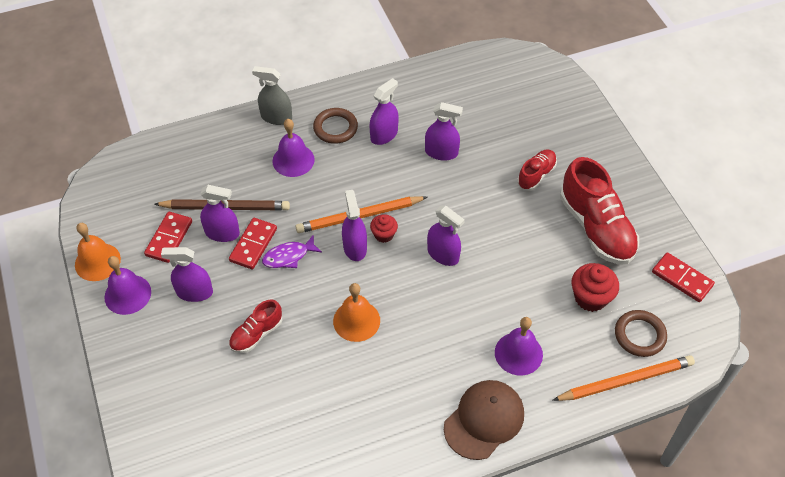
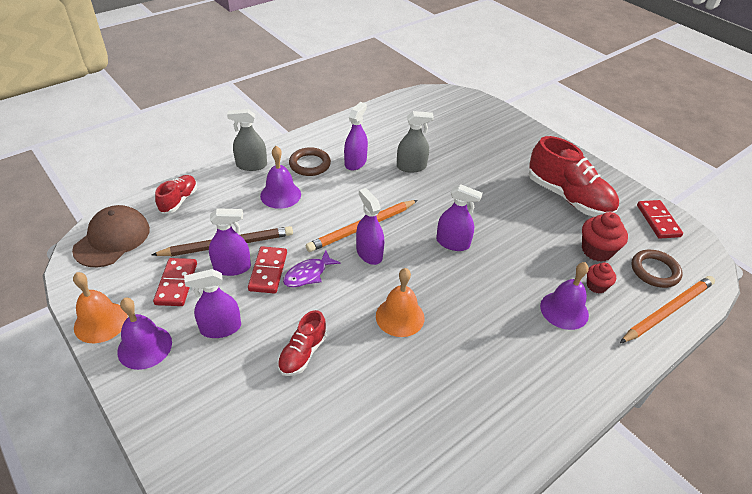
camera: 20 degrees left, 10 degrees down
(384, 235) = (391, 238): red cupcake -> red cupcake (596, 286)
(441, 152) = (411, 167): purple spray bottle -> grey spray bottle
(484, 420) = (567, 379): brown cap -> brown cap (112, 239)
(536, 175) = (498, 169): red shoe -> red shoe (179, 200)
(682, 278) = (658, 221): red domino -> red domino turned 60 degrees clockwise

